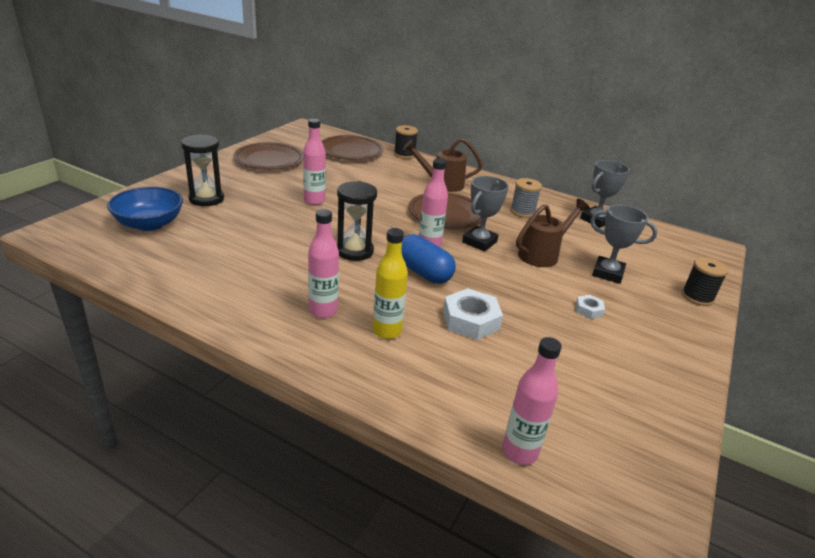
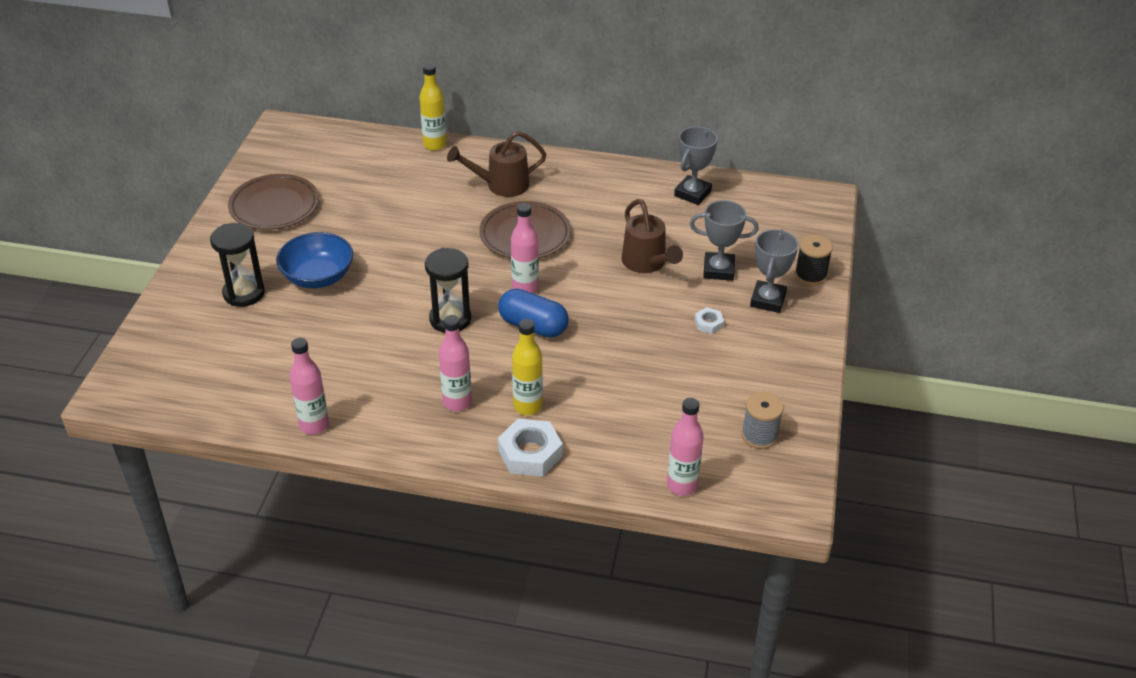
camera: 15 degrees left, 10 degrees up
(149, 224) = (208, 349): blue bowl -> blue bowl (318, 277)
(314, 201) = (368, 259): pink bottle -> pink bottle (314, 425)
(351, 151) = (366, 159): brown plate -> none
(404, 154) = (435, 145): black spool -> yellow bottle
(471, 320) = (600, 370): white nut -> white nut (530, 453)
(479, 242) = (575, 266): grey trophy -> grey trophy (768, 300)
(522, 212) = (608, 204): grey spool -> grey spool (759, 435)
(542, 254) = (647, 263): brown watering can -> brown watering can turned 120 degrees clockwise

